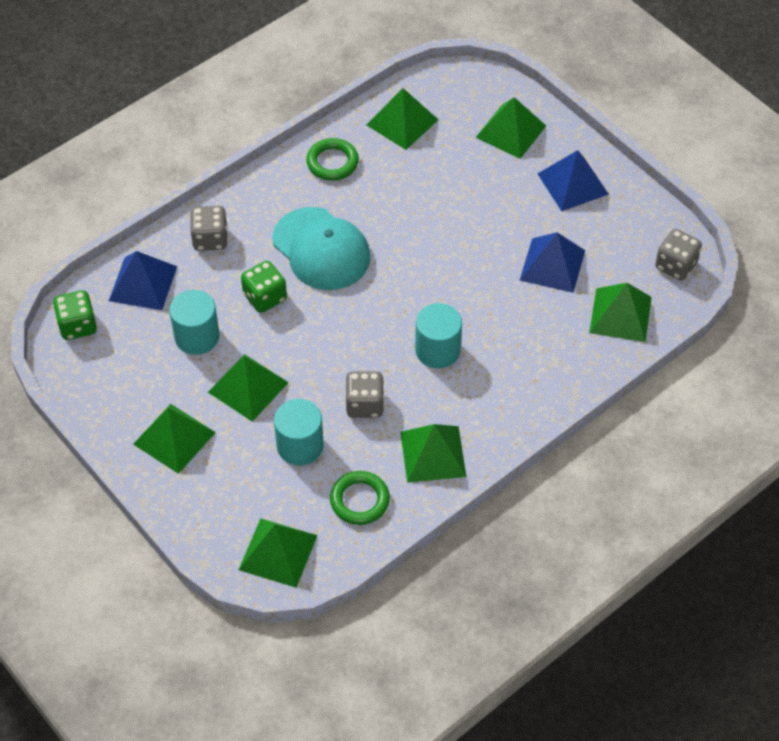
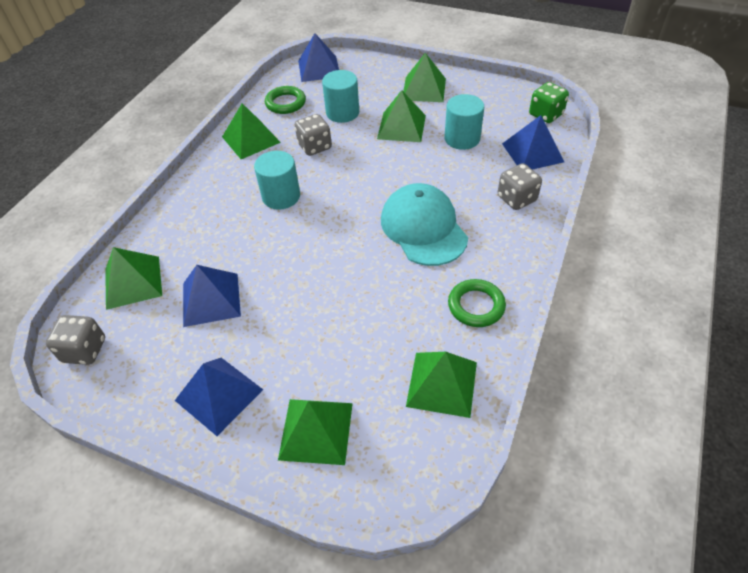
camera: 155 degrees right, 5 degrees down
(265, 297) = (437, 178): green dice -> none
(278, 552) = (319, 68): green pyramid -> blue pyramid
(321, 249) = (423, 228): turquoise cap -> turquoise cap turned 45 degrees clockwise

